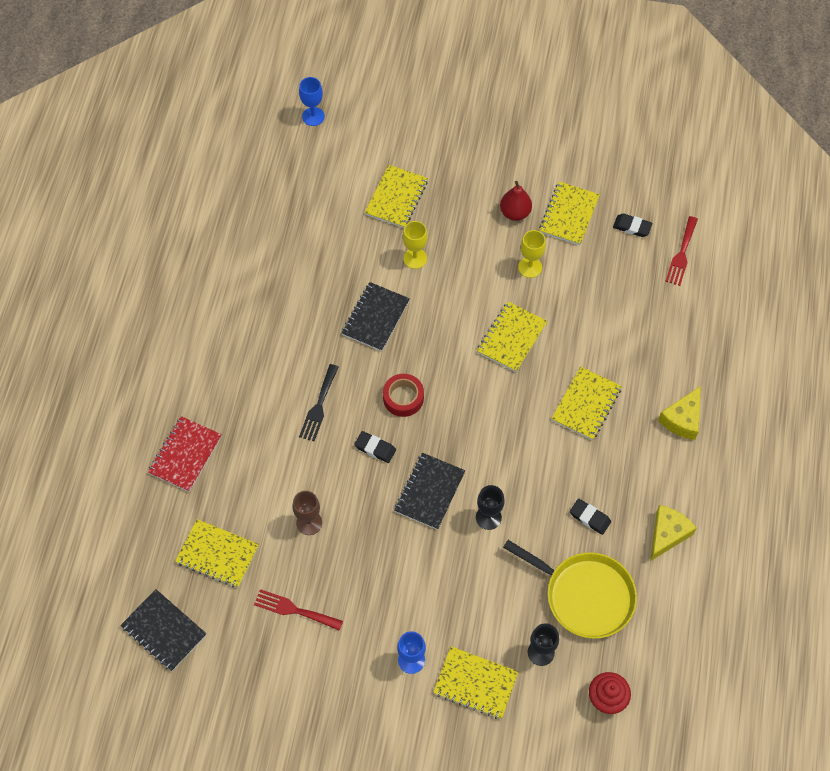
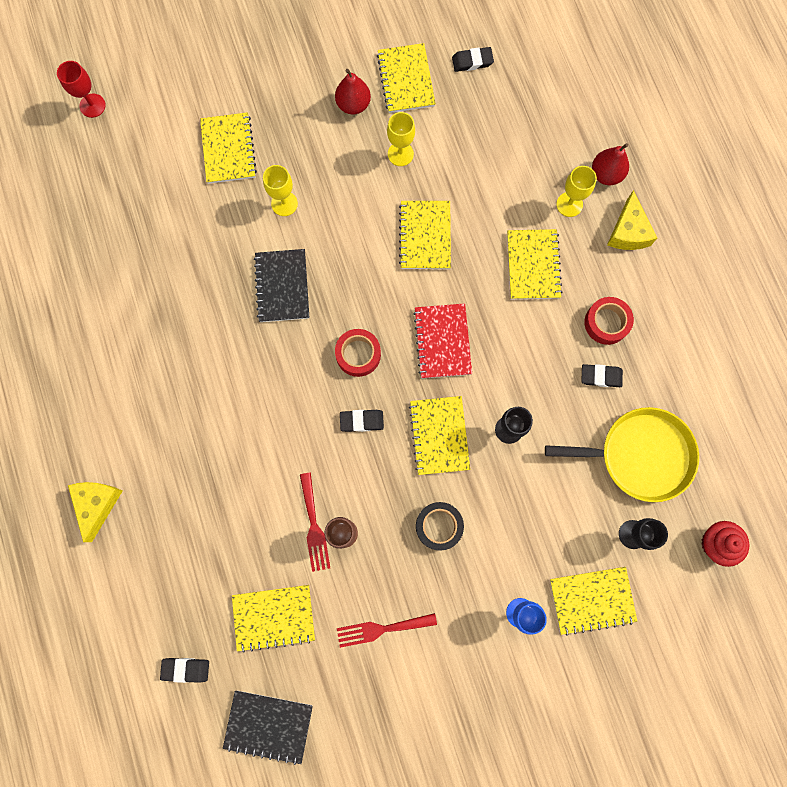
camera: 30 degrees left, 15 degrees up
(129, 554) = (185, 669): none -> black eraser
(185, 455) = (179, 534): red notebook -> red notebook (442, 341)
(313, 116) = (92, 105): blue goblet -> red goblet
(319, 406) = (281, 409): black fork -> none
(387, 559) = (439, 526): none -> black tape
(429, 492) = (439, 435): black notebook -> yellow notebook
(620, 479) = (606, 323): none -> red tape
(645, 373) = (569, 204): none -> yellow goblet
(667, 534) = (678, 353): yellow cheese -> yellow cheese (97, 504)
(681, 254) = (534, 65): red fork -> red fork (314, 526)
(691, 366) = (606, 174): none -> red pear

